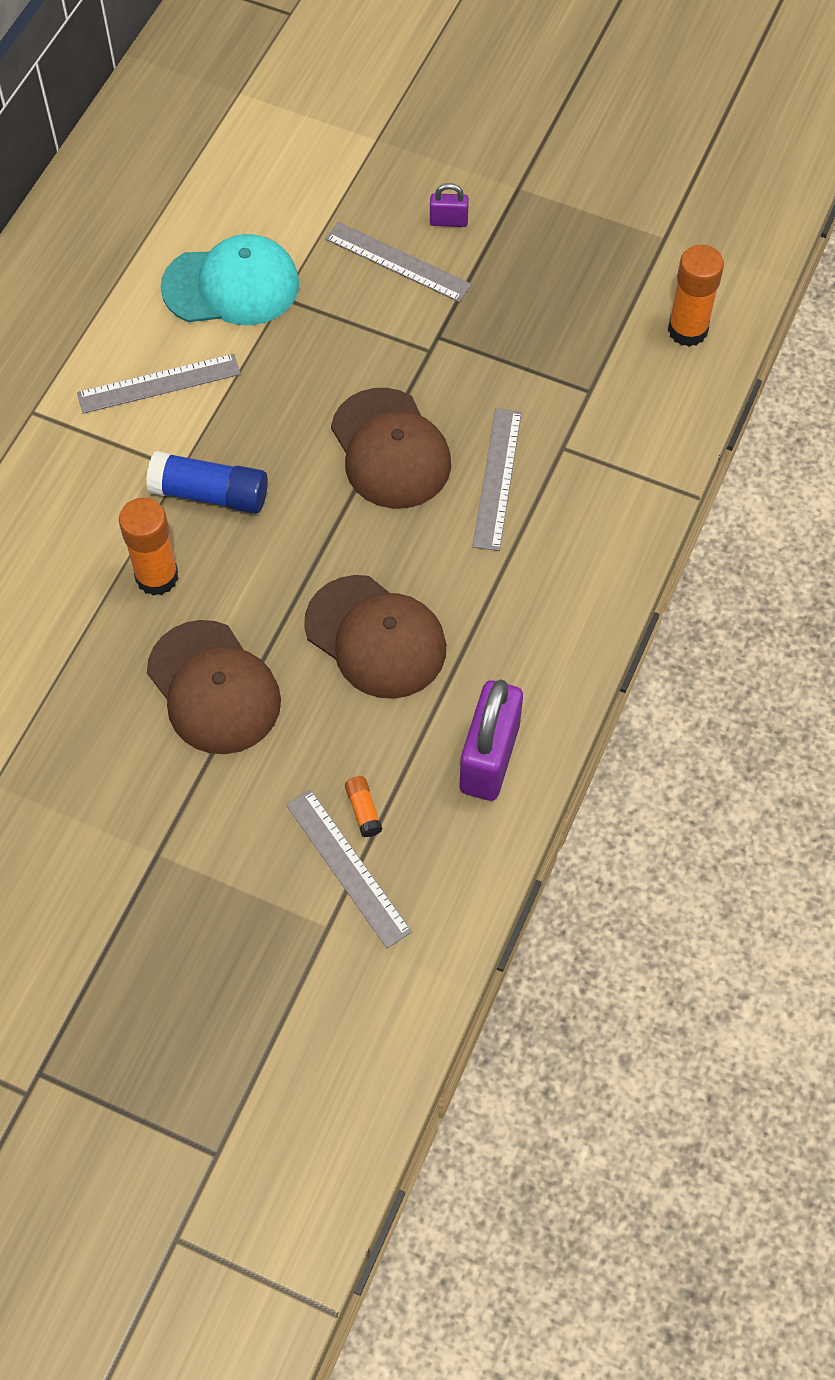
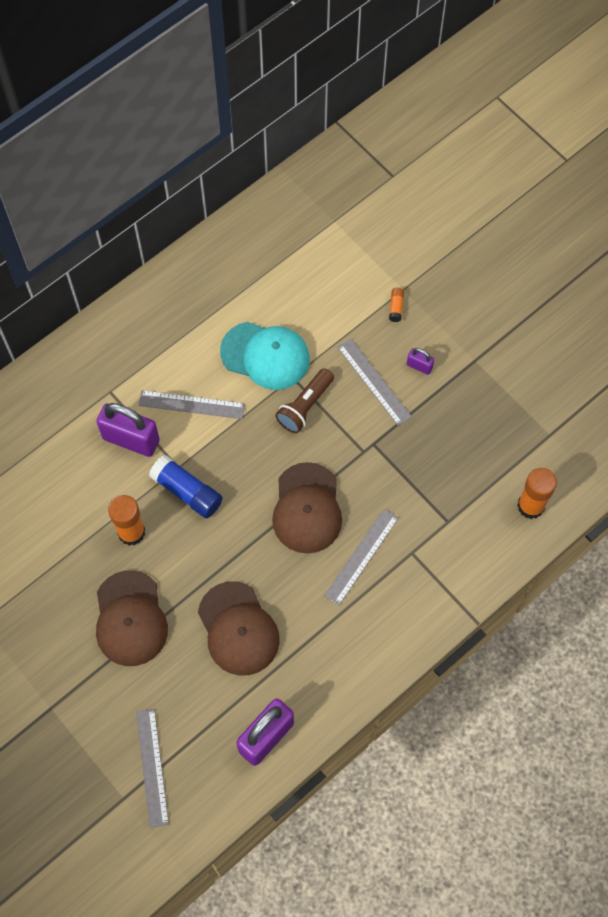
camera: 25 degrees right, 5 degrees up
(94, 460) = (131, 439): none -> purple padlock
(319, 326) = (305, 406): none -> brown flashlight
(363, 810) = (178, 736): orange glue stick -> orange glue stick (396, 307)

